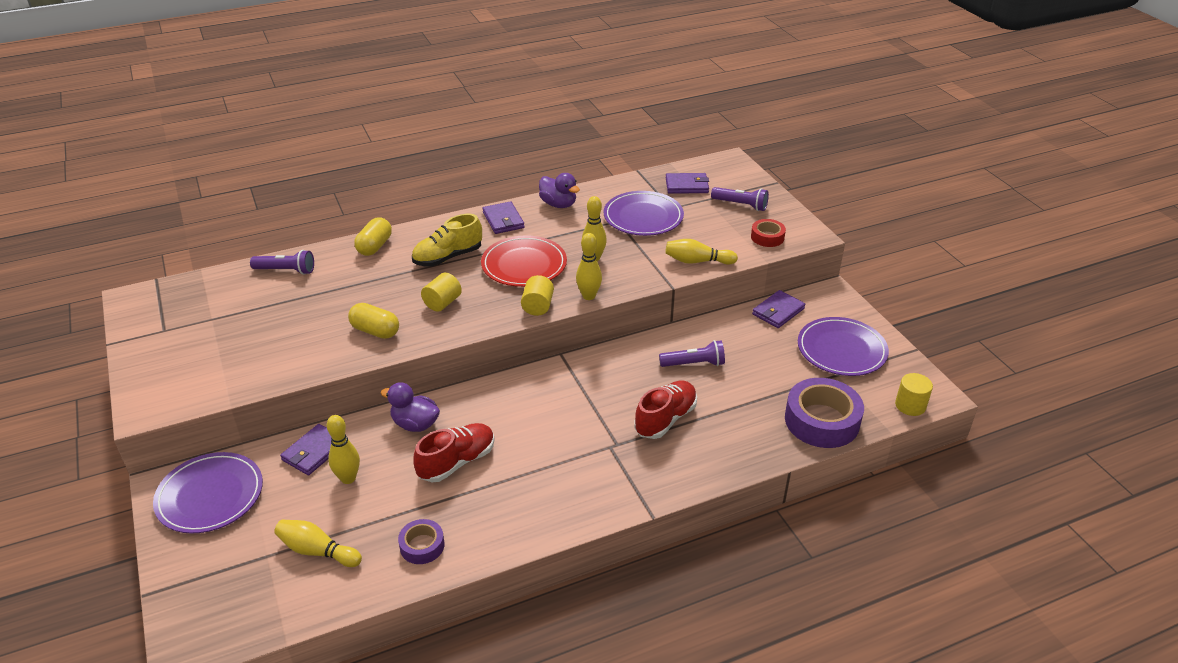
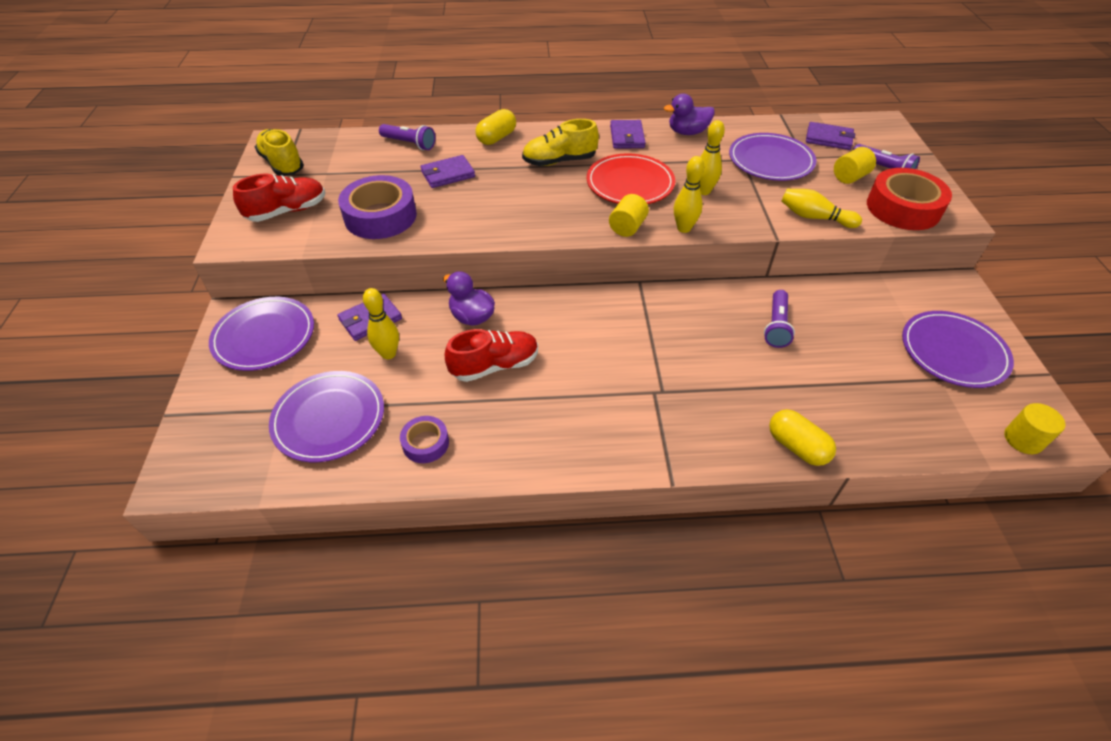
camera: 20 degrees right, 10 degrees up
(157, 320) = (282, 164): none -> yellow shoe
(317, 551) = (329, 418): yellow bowling pin -> purple plate
(375, 331) = (461, 216): yellow capsule -> yellow capsule (797, 446)
(442, 303) = (535, 203): yellow cylinder -> yellow cylinder (849, 177)
(558, 204) = (687, 132): purple duck -> purple duck turned 105 degrees clockwise
(665, 419) = (724, 378): red shoe -> red shoe (287, 211)
(694, 364) = (776, 326): purple flashlight -> purple flashlight turned 90 degrees clockwise
(767, 237) = (903, 208): red tape -> red tape, size x1.90
(778, 311) = (889, 292): purple wallet -> purple wallet (448, 174)
(822, 421) = (905, 428): purple tape -> purple tape (380, 216)

